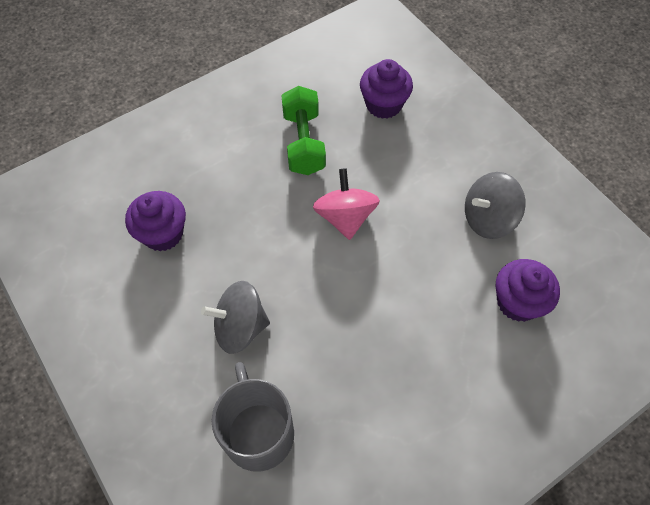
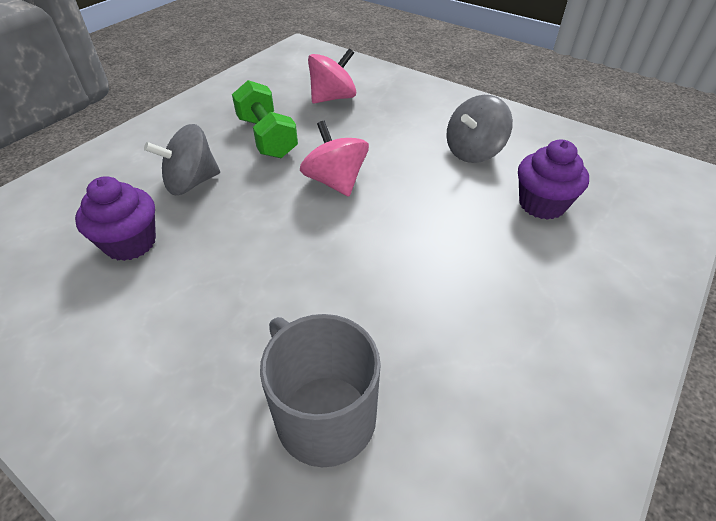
camera: 20 degrees left, 15 degrees down
(240, 327) = (256, 306): grey spinning top -> grey spinning top (191, 182)
(383, 105) = (333, 98): purple cupcake -> pink spinning top

